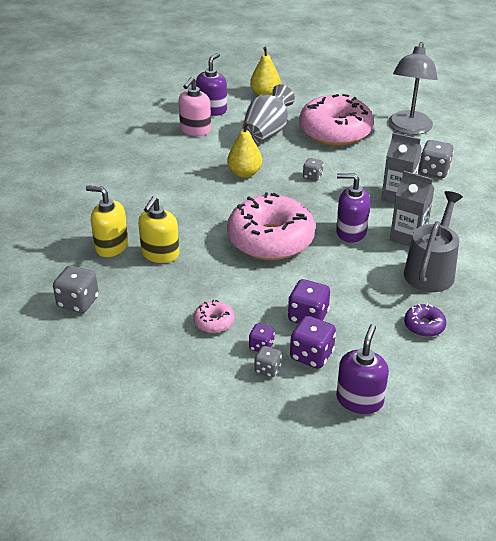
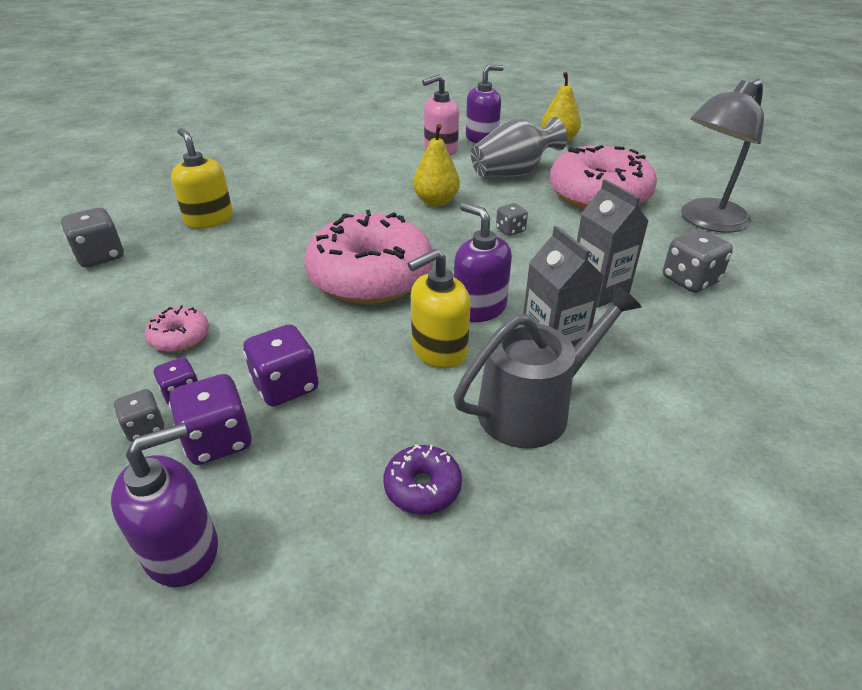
camera: 35 degrees right, 0 degrees up
(160, 254) = (239, 244): yellow soap dispenser -> yellow soap dispenser (439, 350)

